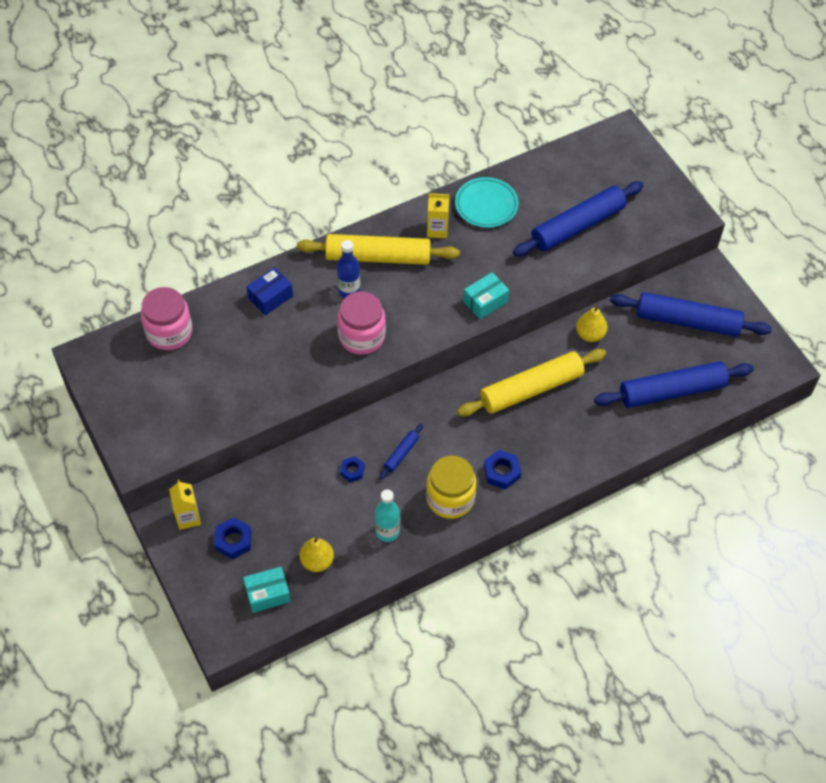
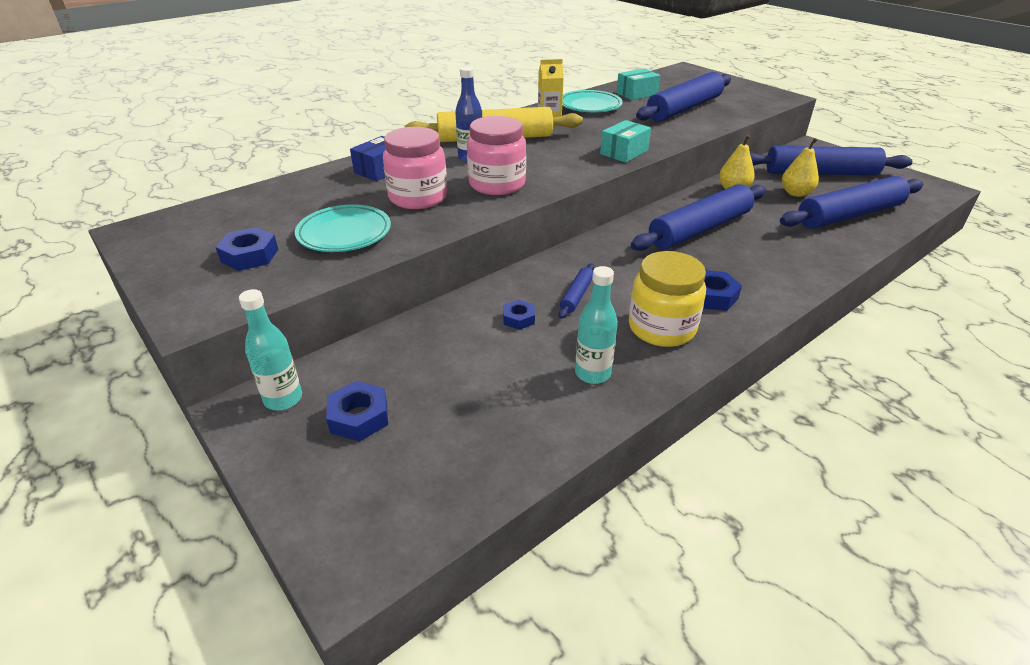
camera: 10 degrees left, 20 degrees down
(168, 402) = (250, 255): none -> blue nut
(169, 332) = (255, 203): pink jar -> pink jar (418, 197)
(188, 518) = (283, 399): yellow carton -> turquoise bottle
(235, 386) = (344, 233): none -> turquoise plate
(267, 594) = (426, 481): turquoise box -> turquoise box (636, 94)
(317, 561) = (499, 424): yellow pear -> yellow pear (795, 193)
(531, 389) = (700, 229): yellow rolling pin -> blue rolling pin

